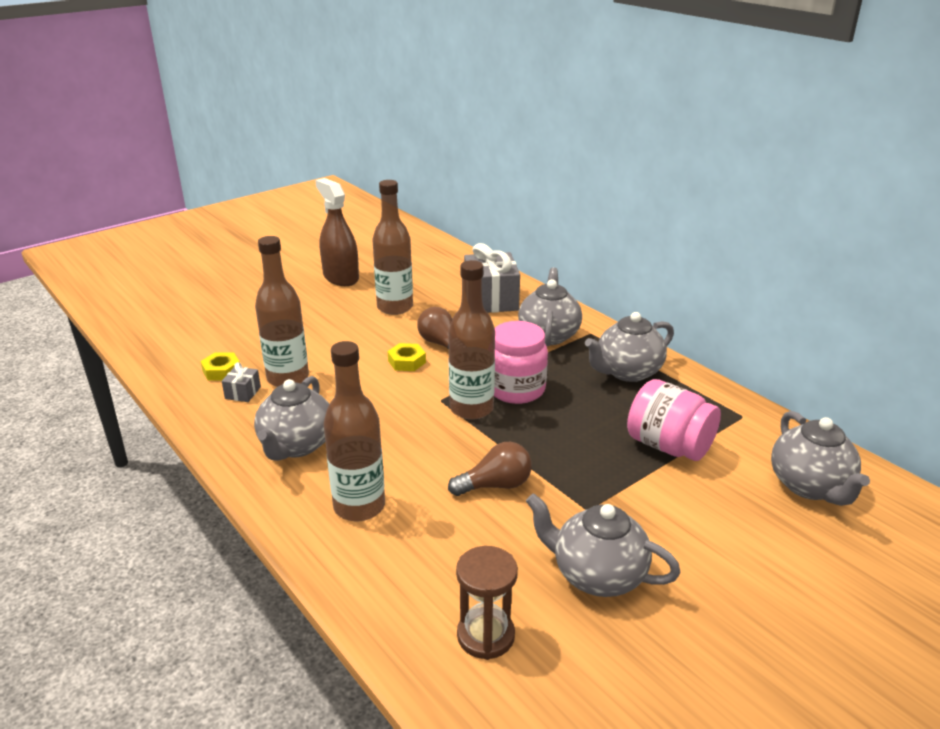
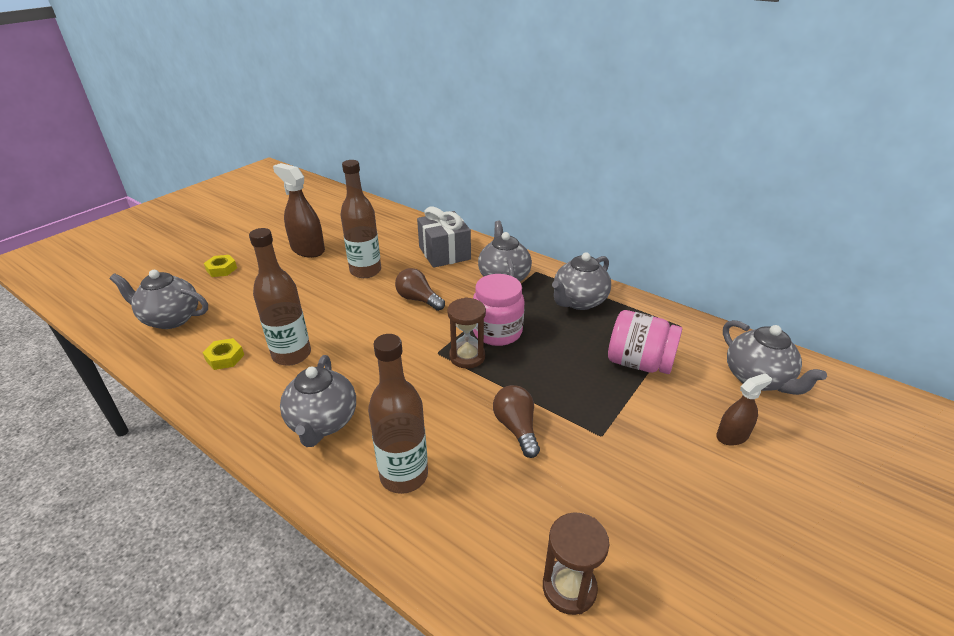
camera: 15 degrees left, 5 degrees up
(243, 393) = (253, 377): grey gift -> none
(406, 362) = (394, 321): yellow nut -> yellow nut (221, 269)
(471, 409) = (467, 356): brown bottle -> brown hourglass
(495, 485) = (516, 428): brown light bulb -> brown light bulb turned 75 degrees counterclockwise
(596, 575) = (636, 499): grey teapot -> grey teapot (170, 319)
(744, 537) = (732, 436): none -> brown spray bottle

